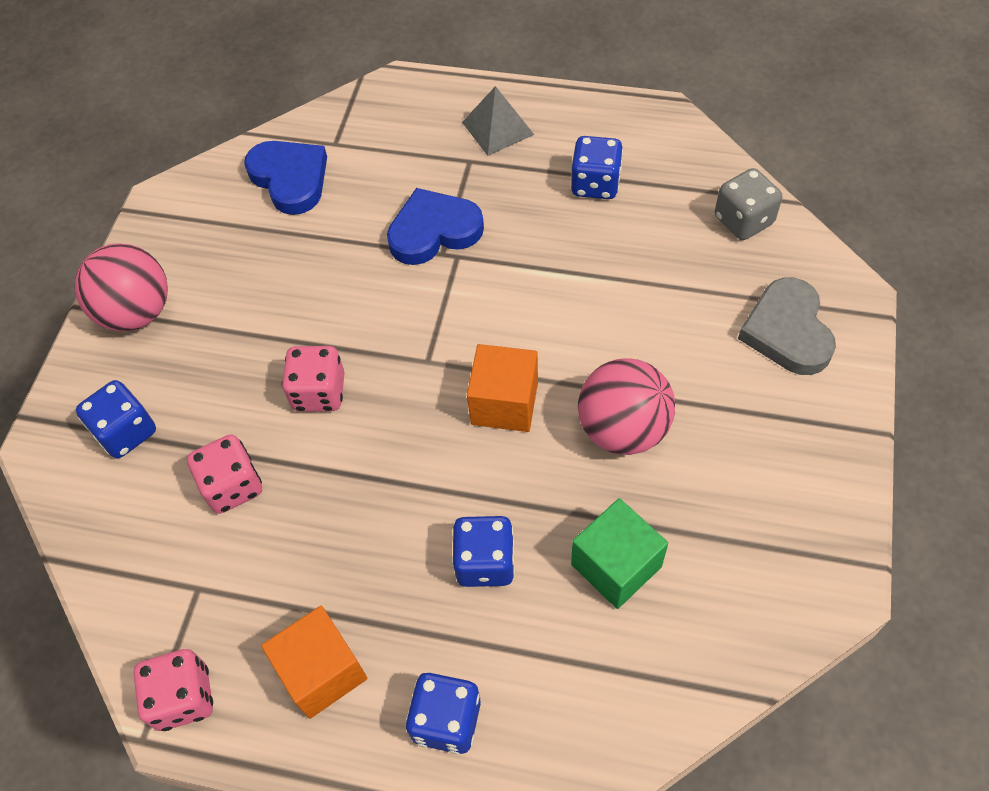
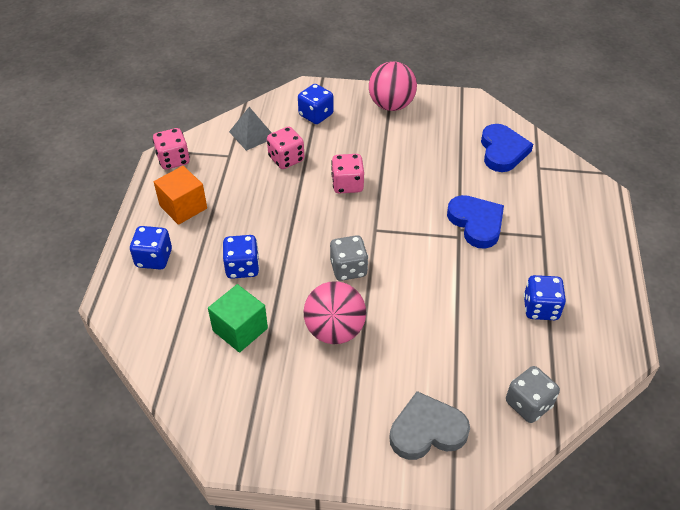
camera: 80 degrees right, 10 degrees down
(290, 179) = (502, 151): blue heart -> blue heart turned 45 degrees counterclockwise
(497, 128) = (578, 249): grey pyramid -> grey pyramid (252, 134)
(504, 403) = (348, 269): orange cube -> grey dice

